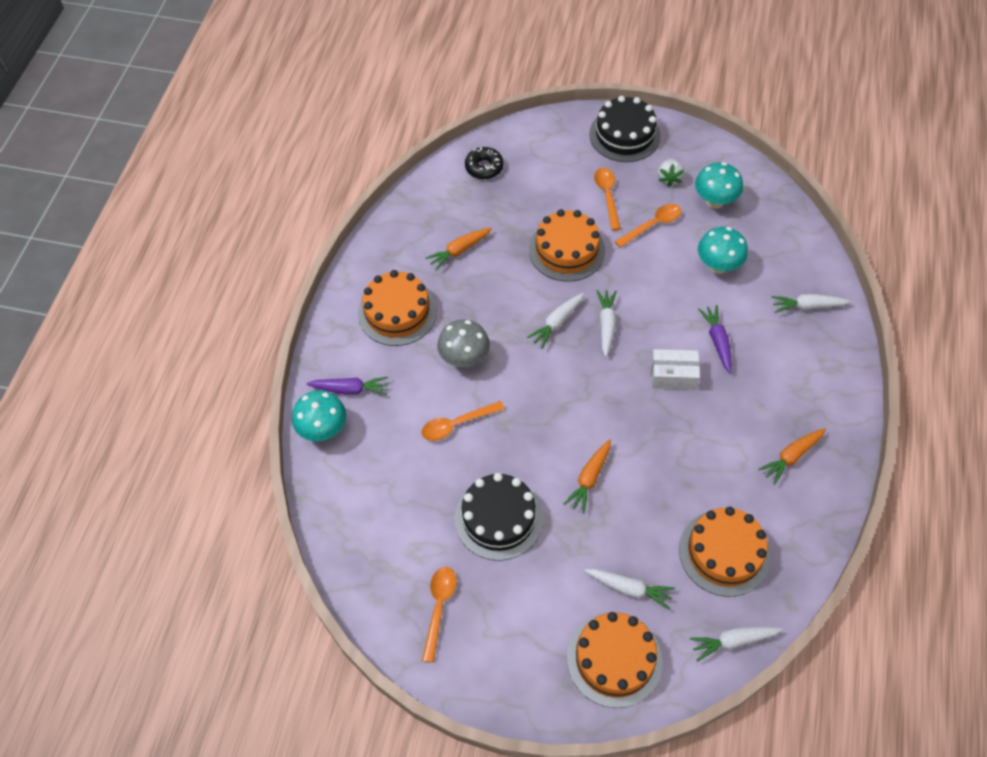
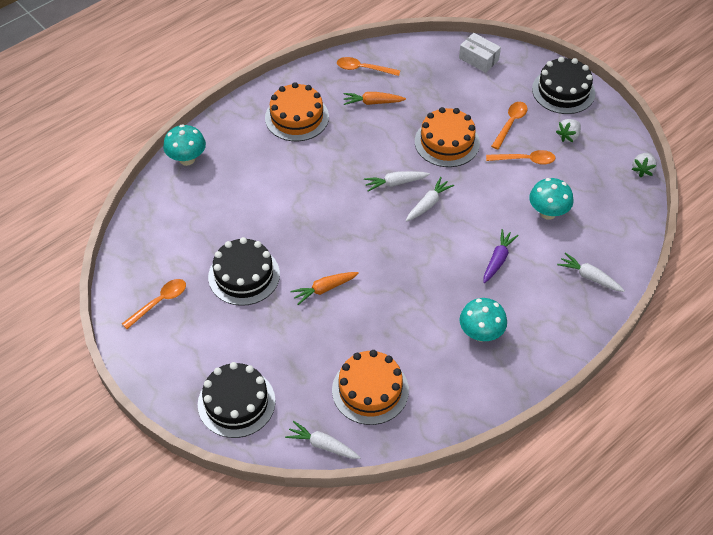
camera: 35 degrees right, 5 degrees down
(350, 389) = (225, 146): purple carrot -> none
(456, 424) = (270, 205): orange spoon -> orange spoon (363, 69)
(464, 358) = (313, 169): grey mushroom -> none
(484, 167) = (440, 59): black donut -> none
(614, 659) = (236, 402): orange cake -> black cake
(629, 589) = (286, 369): white carrot -> none
(673, 375) = (444, 262): white box -> white box (478, 59)
(714, 201) = (588, 169): turquoise mushroom -> turquoise mushroom (481, 333)
(759, 174) = (642, 170): none -> white strawberry
(791, 457) = (477, 363): orange carrot -> none

